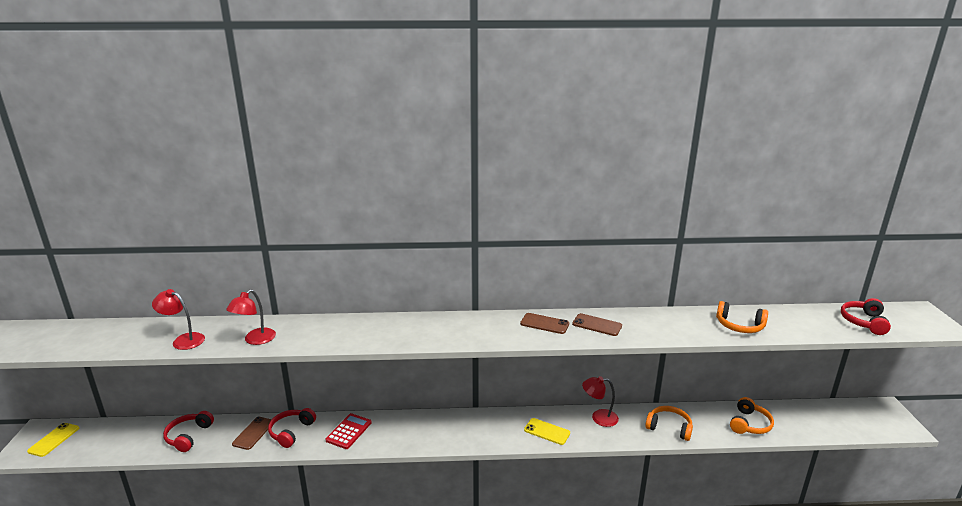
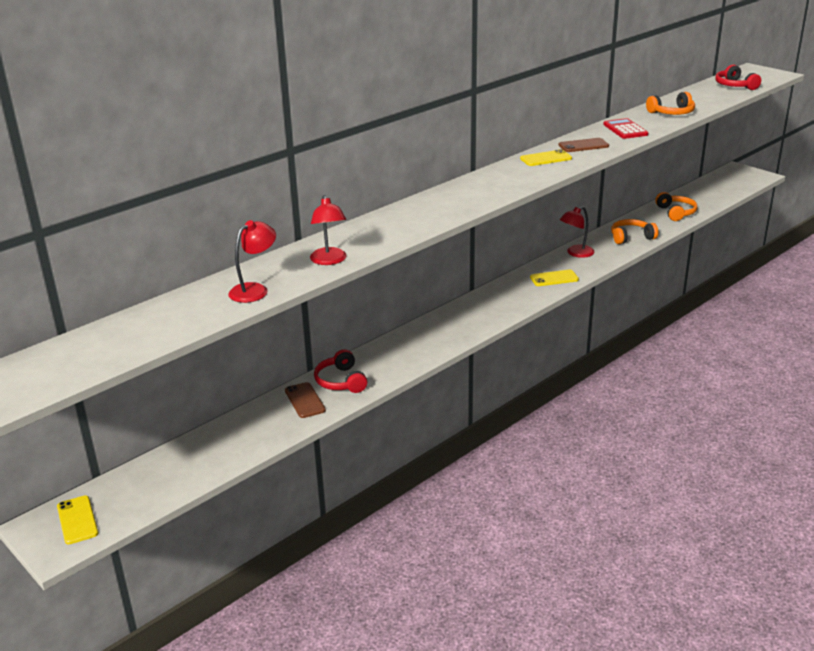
camera: 40 degrees left, 5 degrees up
(183, 340) = (254, 290): red lamp -> red lamp turned 150 degrees clockwise
(188, 436) = (239, 436): red headphones -> none
(349, 431) = (395, 355): red calculator -> red calculator (625, 129)
(544, 324) = (546, 158): brown phone -> yellow phone

